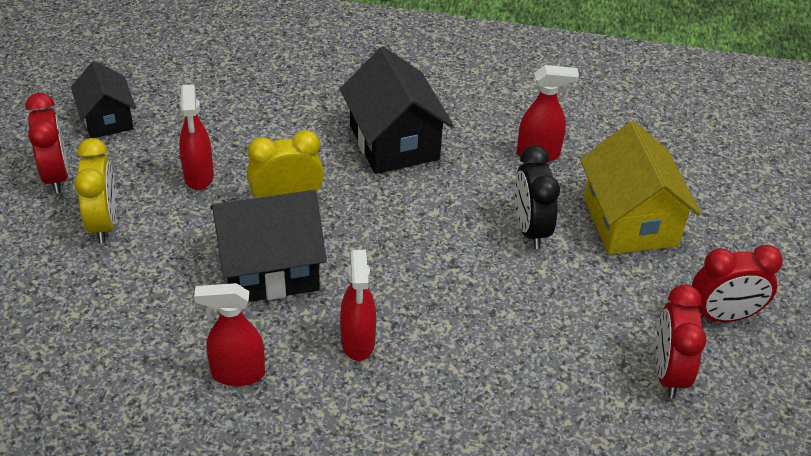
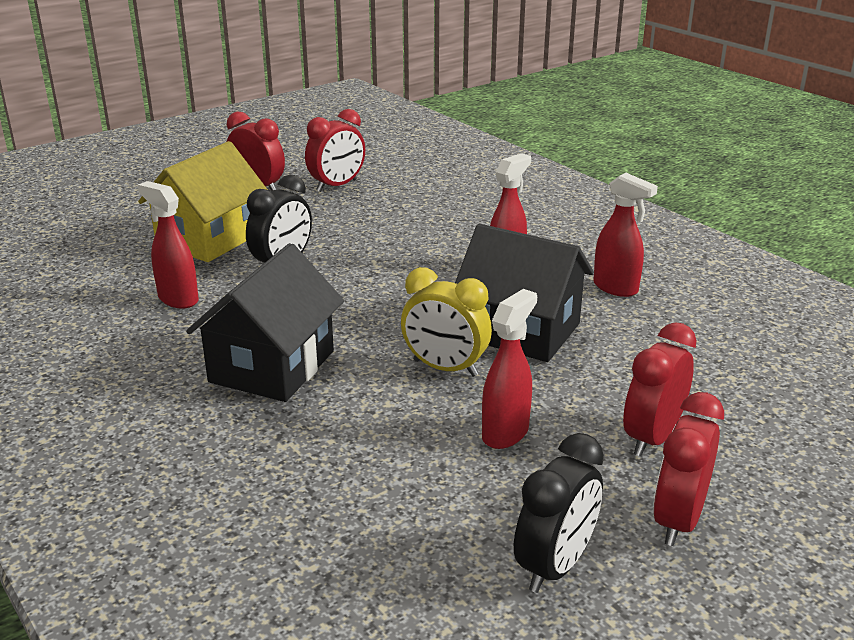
camera: 135 degrees left, 15 degrees down
(104, 223) = (652, 438): yellow clock -> red clock
(107, 119) = (555, 566): black house -> black clock

